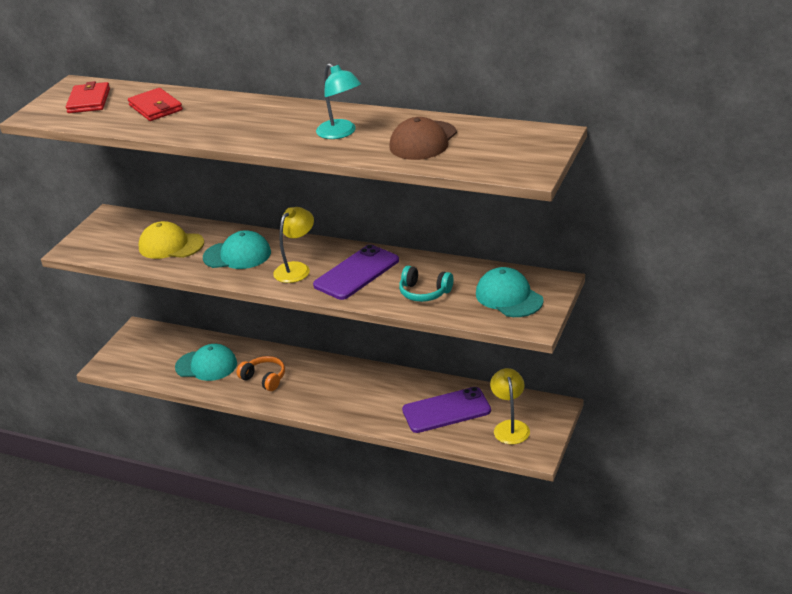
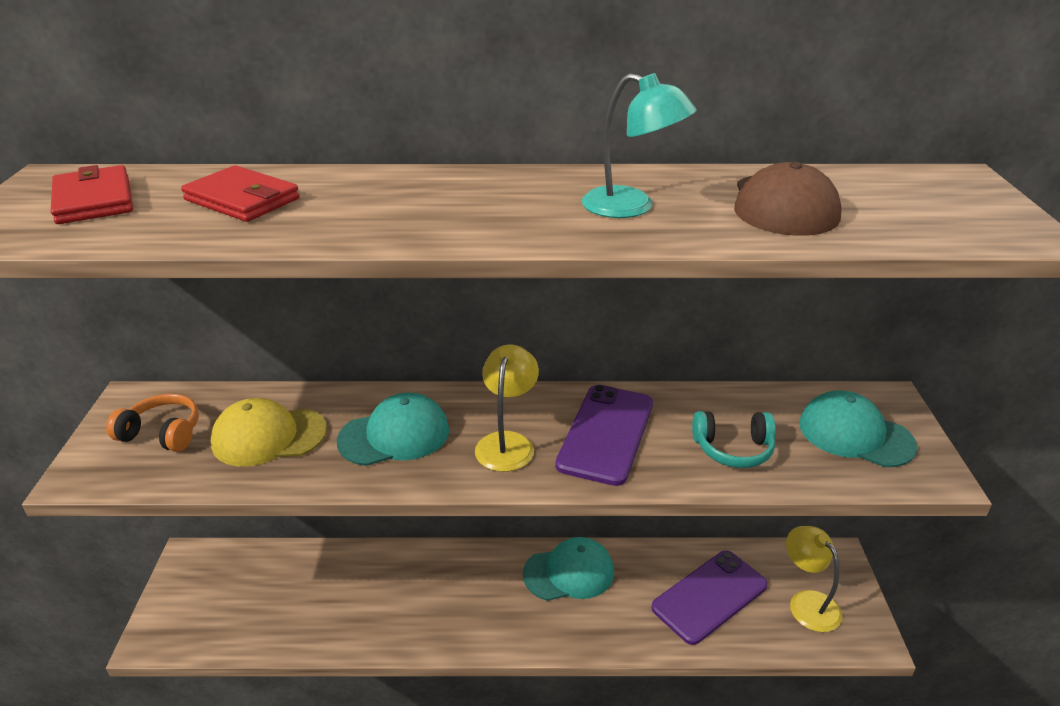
camera: 25 degrees left, 0 degrees up
(206, 365) = (325, 599): turquoise cap -> turquoise cap (569, 572)
(264, 379) = (425, 603): orange headphones -> orange headphones (162, 433)

